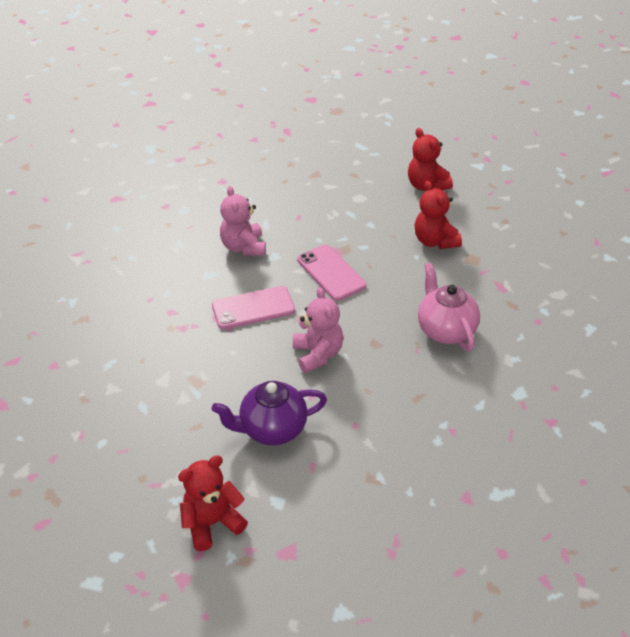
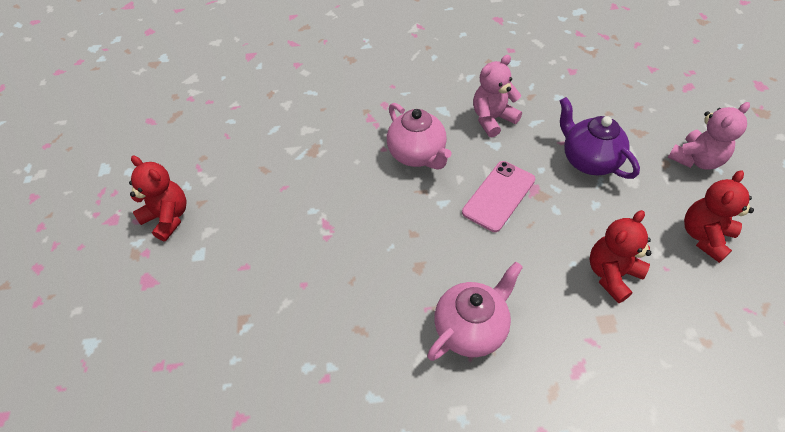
camera: 70 degrees right, 10 degrees up
(253, 308) = (417, 155): pink phone -> pink teapot
(272, 429) = (277, 222): purple teapot -> purple teapot (588, 160)
(318, 354) = (381, 224): pink teddy bear -> pink teddy bear (696, 159)

